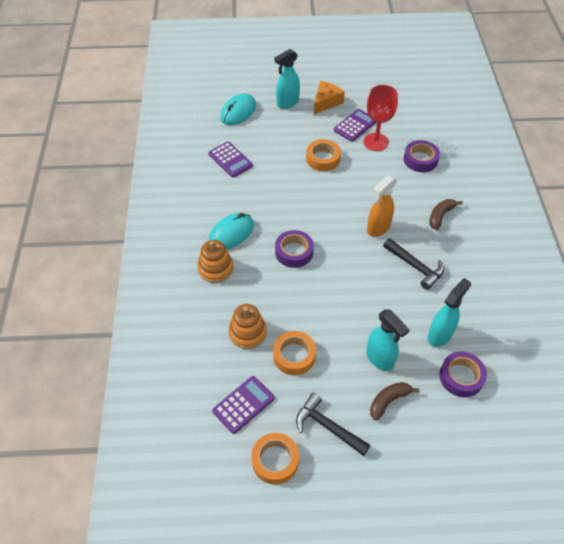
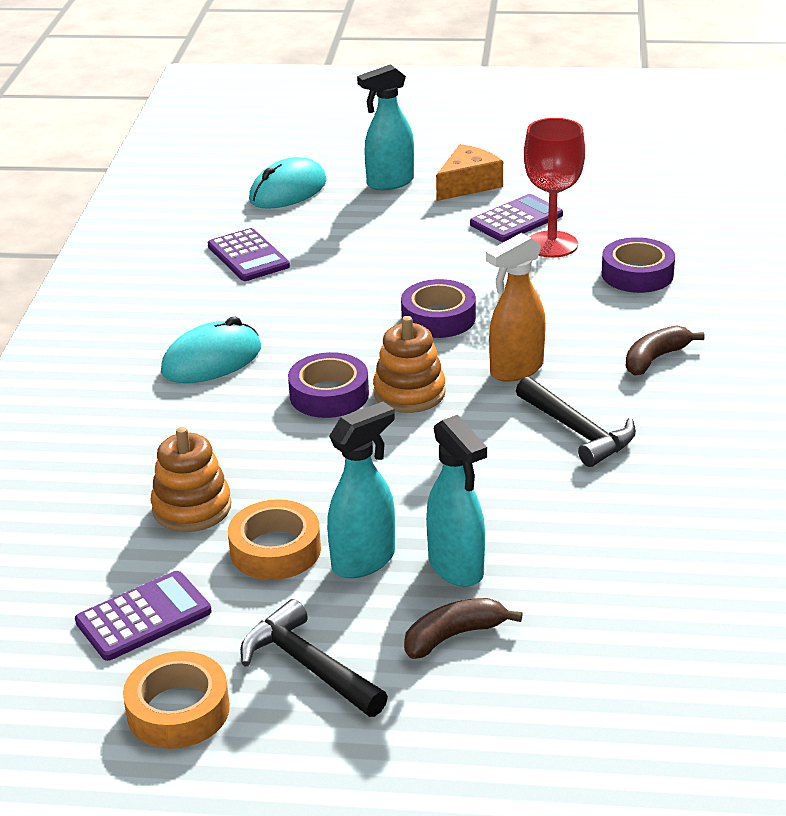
camera: 10 degrees right, 20 degrees down
(215, 268) = (162, 409): orange stacking toy -> orange stacking toy (409, 393)
(323, 159) = (434, 263): orange tape -> none
(440, 335) = (599, 540): turquoise spray bottle -> turquoise spray bottle (364, 560)
(461, 377) = (625, 610): purple tape -> purple tape (438, 318)

